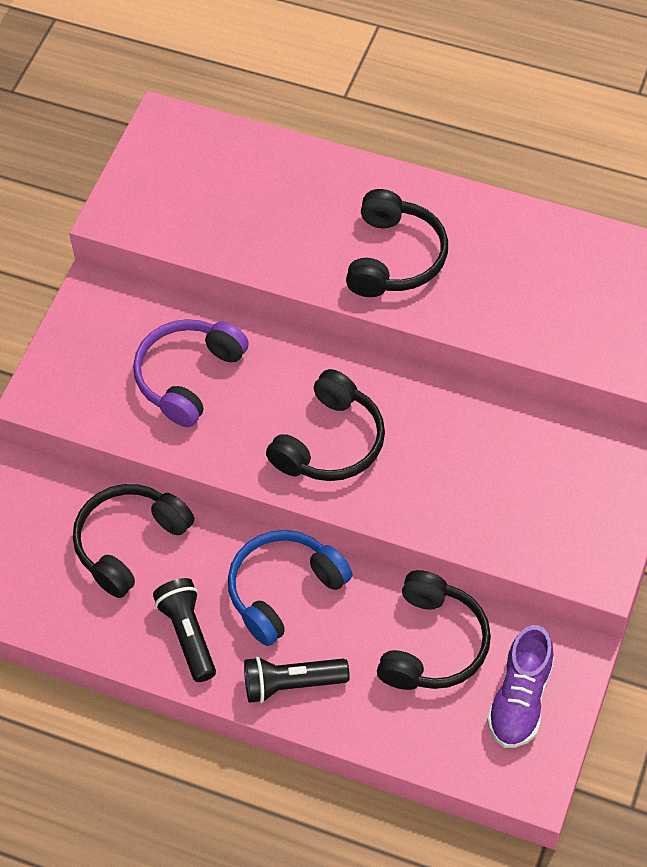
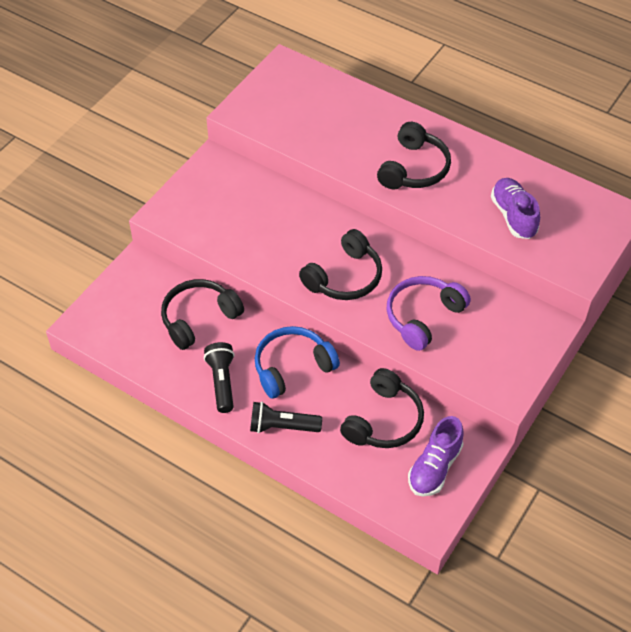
camera: 10 degrees right, 5 degrees down
(188, 377) = (262, 221): purple headphones -> purple headphones (423, 317)
(554, 305) = (513, 216): none -> purple shoe

